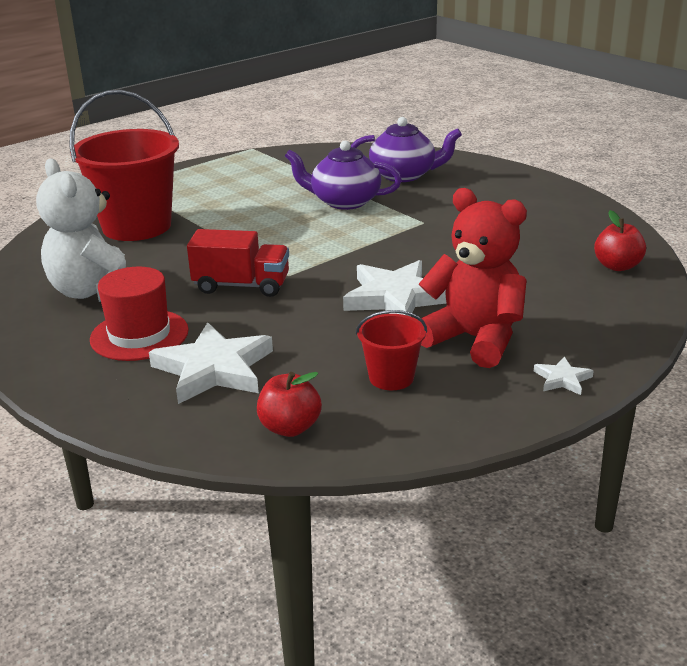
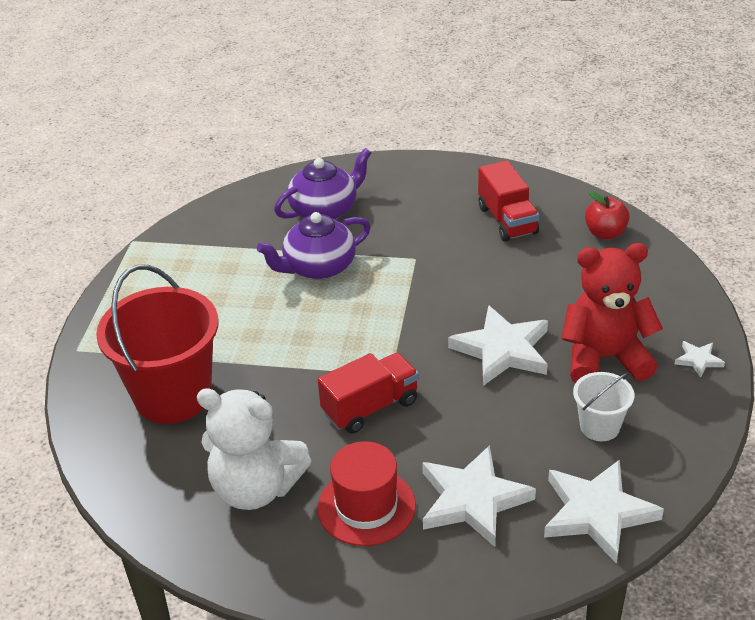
camera: 40 degrees left, 10 degrees up
(290, 427) = (597, 513): red apple -> white star
(391, 377) = (599, 427): red bucket -> white bucket
(539, 228) = (507, 220): none -> red truck

